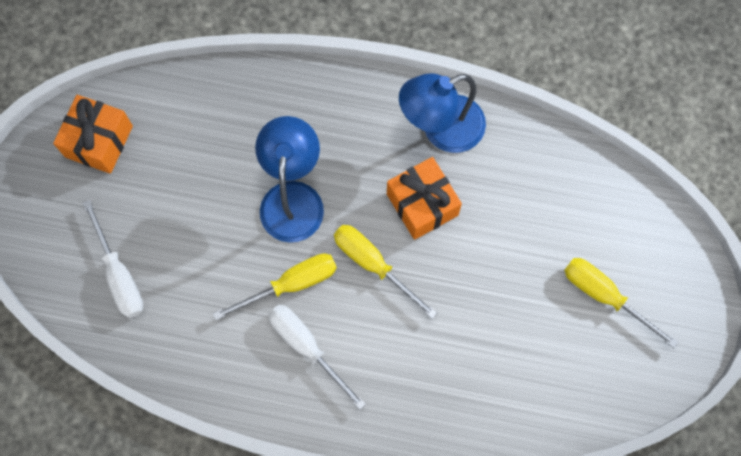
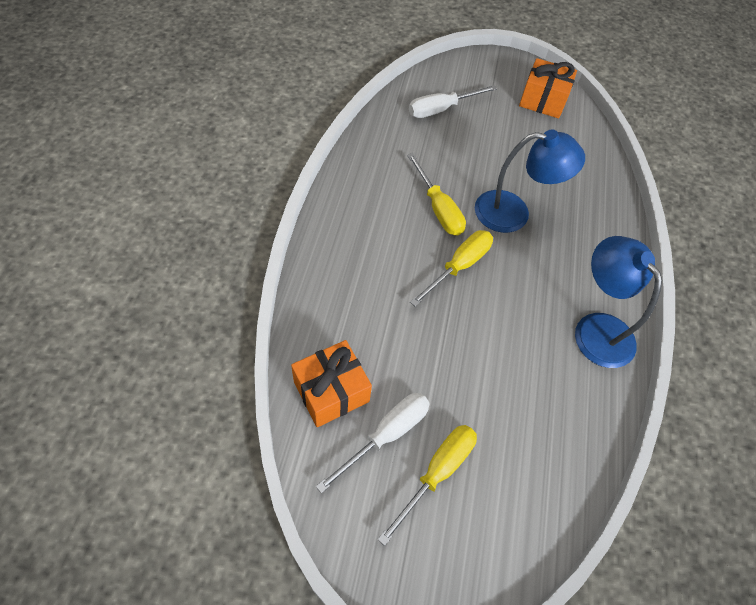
camera: 85 degrees right, 15 degrees down
(307, 347) = (385, 216): white screwdriver -> white screwdriver (386, 435)
(422, 204) = (519, 308): orange gift -> orange gift (331, 391)

